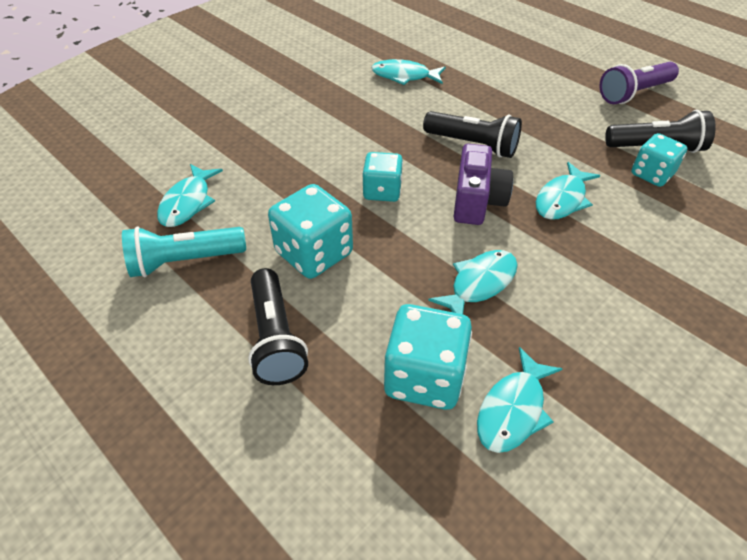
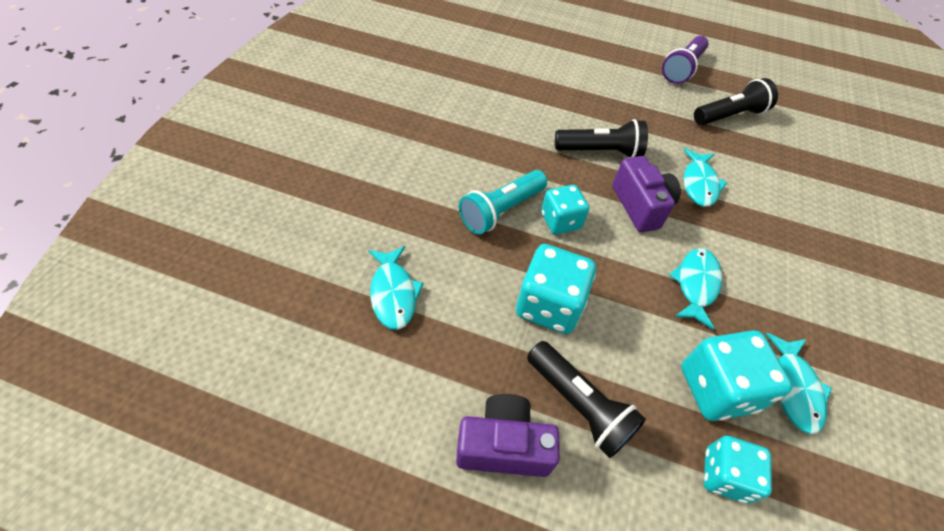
camera: 30 degrees left, 5 degrees up
(184, 261) = (438, 359): turquoise flashlight -> turquoise flashlight (501, 211)
(184, 342) = (503, 446): none -> purple camera
(404, 76) = (495, 95): turquoise fish -> none
(651, 174) = (742, 141): turquoise dice -> turquoise dice (724, 475)

